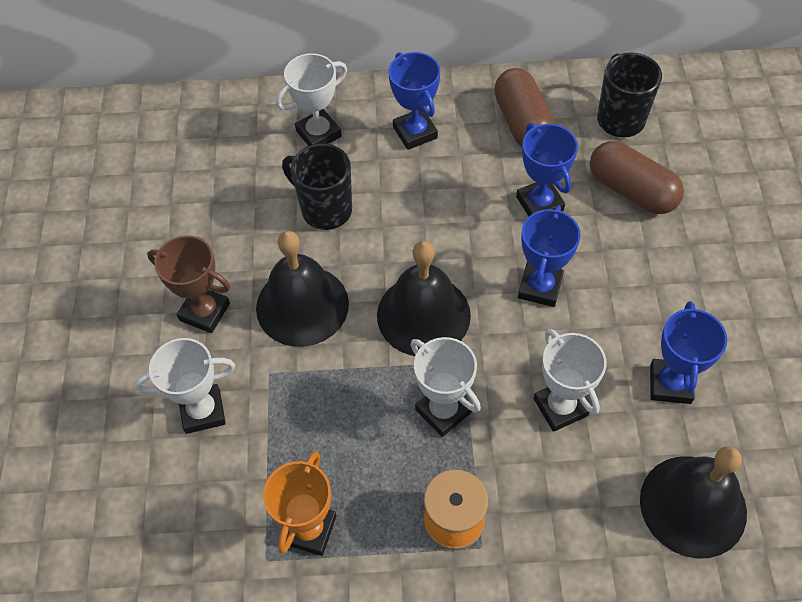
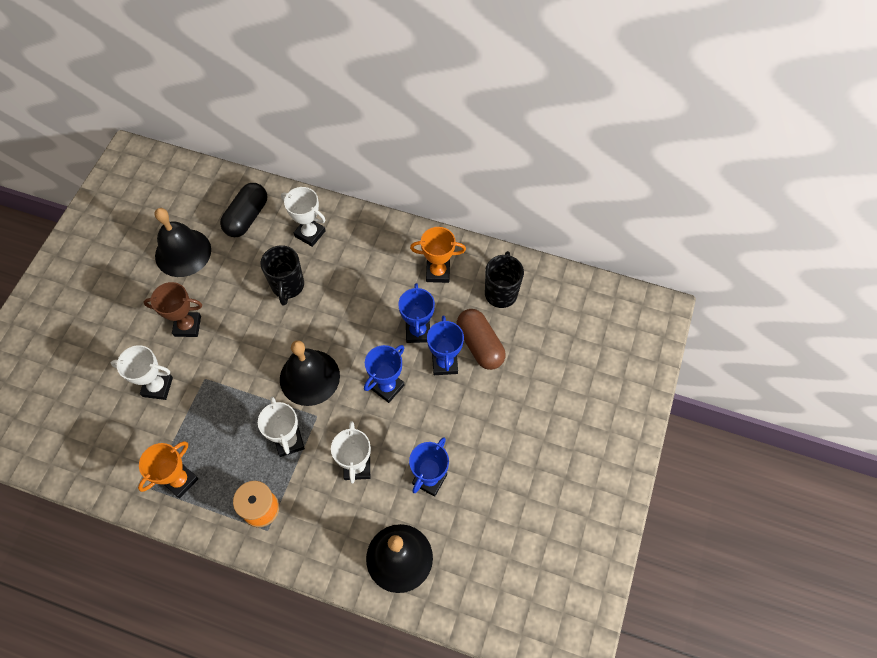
camera: 20 degrees right, 5 degrees up
(204, 312) = (187, 326): brown trophy -> brown trophy turned 45 degrees counterclockwise
(216, 142) = (247, 217): none -> black capsule
(302, 305) = (244, 343): black bell -> black bell (183, 252)
(318, 134) = (310, 234): white trophy -> white trophy turned 45 degrees clockwise
(325, 209) = (288, 286): black mug -> black mug turned 150 degrees counterclockwise
(415, 132) = (368, 254): blue trophy -> blue trophy (444, 363)
(522, 123) = (438, 272): brown capsule -> orange trophy

